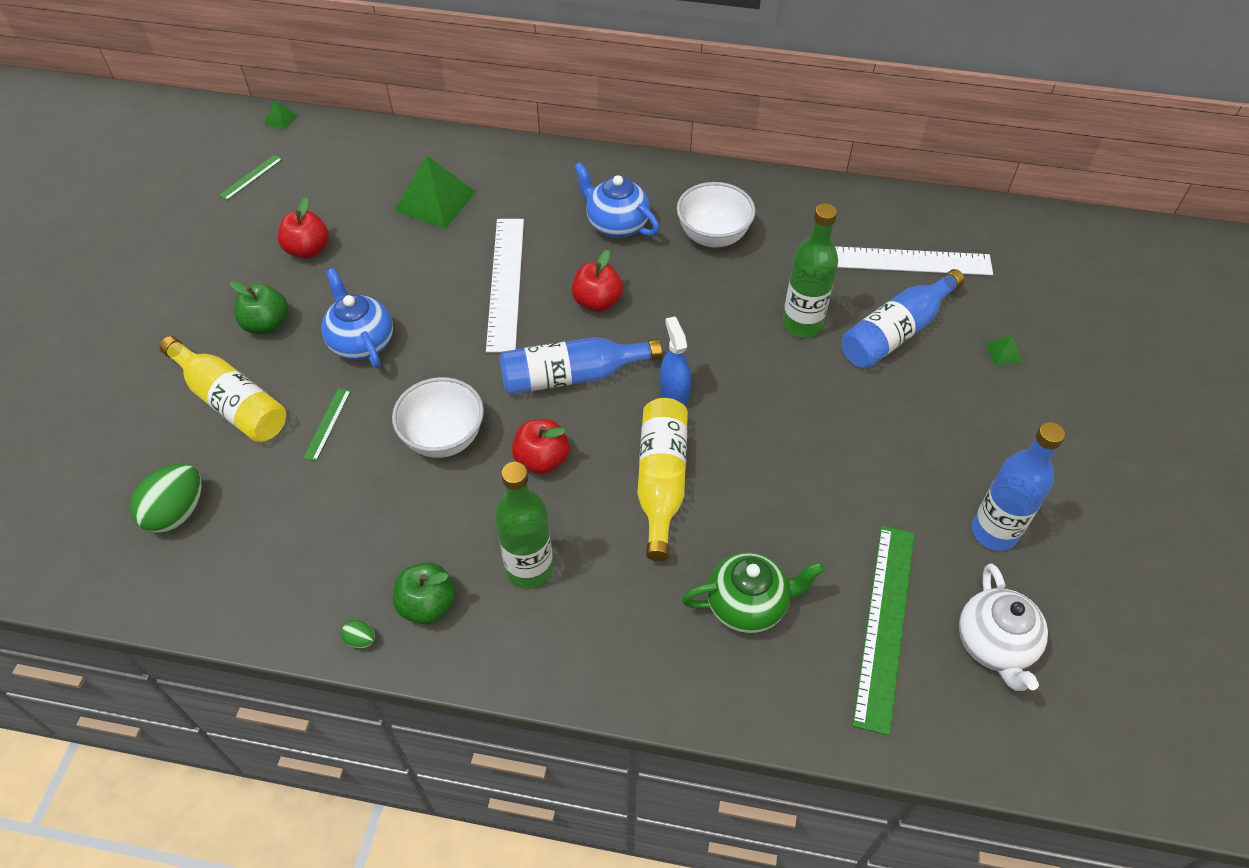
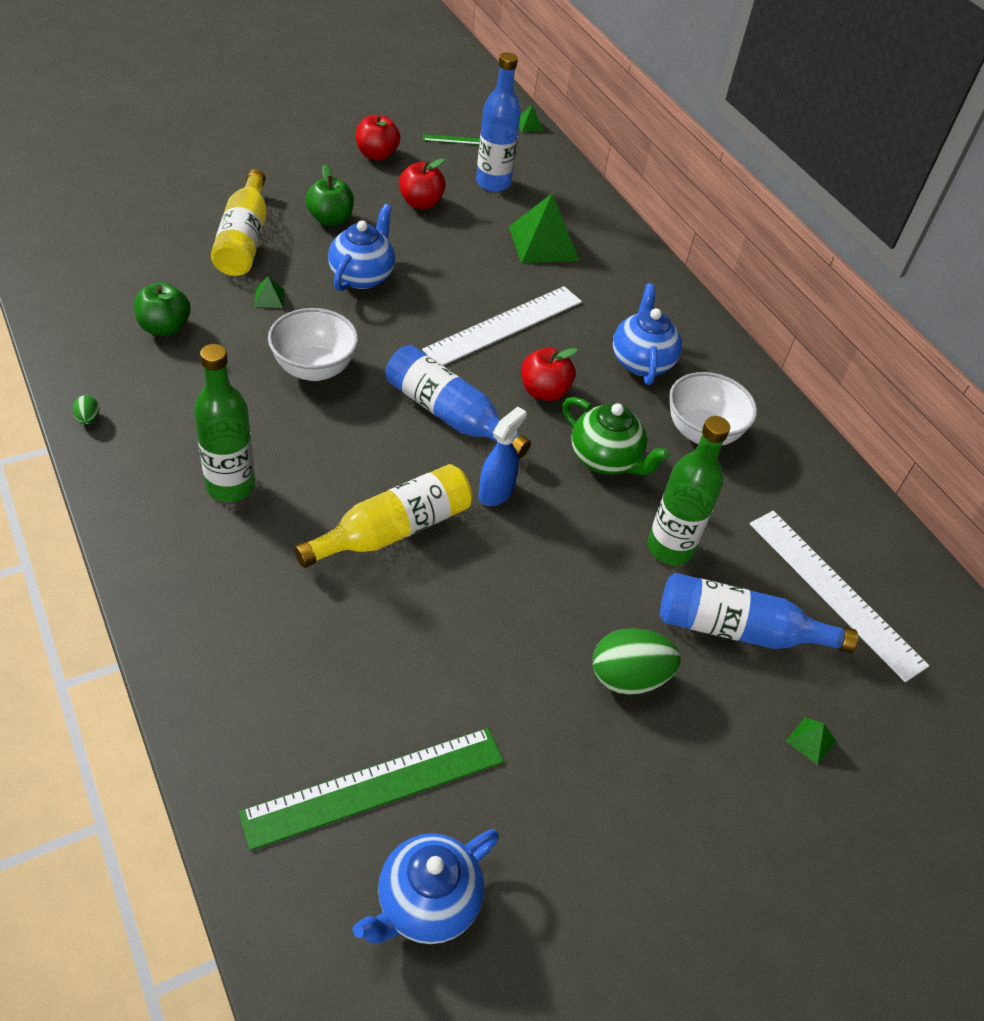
camera: 45 degrees right, 5 degrees down
(177, 513) = (125, 264): green egg -> green egg (628, 678)
(327, 424) = (269, 298): green ruler -> green pyramid
(428, 605) = (148, 441): green apple -> green apple (165, 327)
(542, 460) = (346, 439): red apple -> red apple (377, 155)
(748, 605) = (311, 660): green teapot -> green teapot (605, 459)
(994, 532) = (568, 838): blue bottle -> blue bottle (493, 183)
(994, 645) = (426, 903): white teapot -> blue teapot

